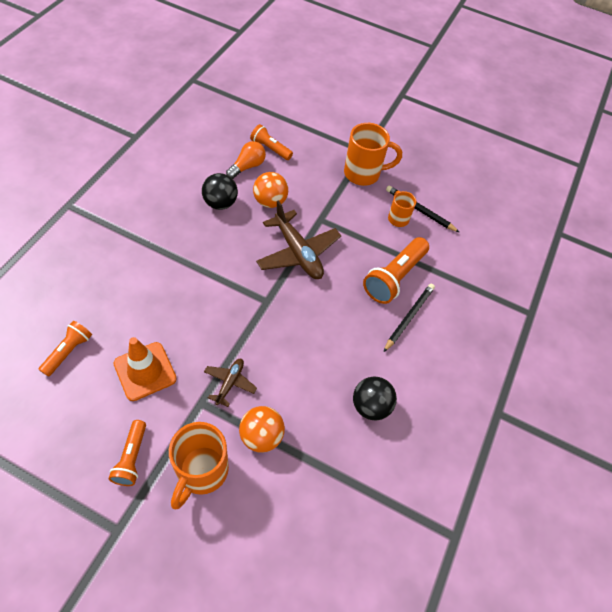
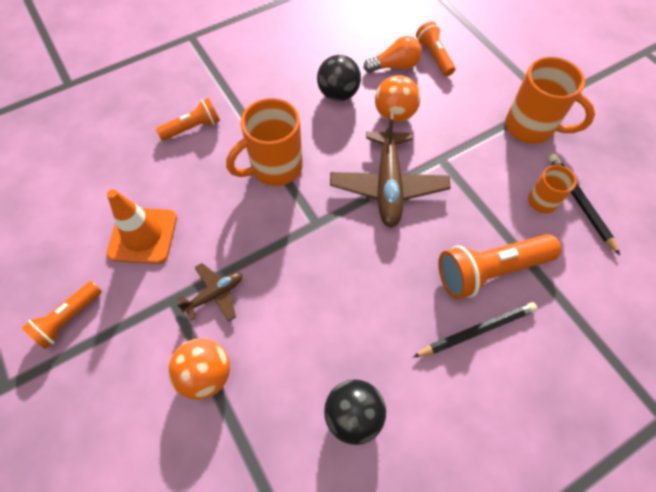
camera: 40 degrees right, 5 degrees up
(69, 351) = (91, 179): orange flashlight -> orange flashlight (193, 127)
(201, 471) = (120, 376): orange mug -> orange mug (274, 167)

